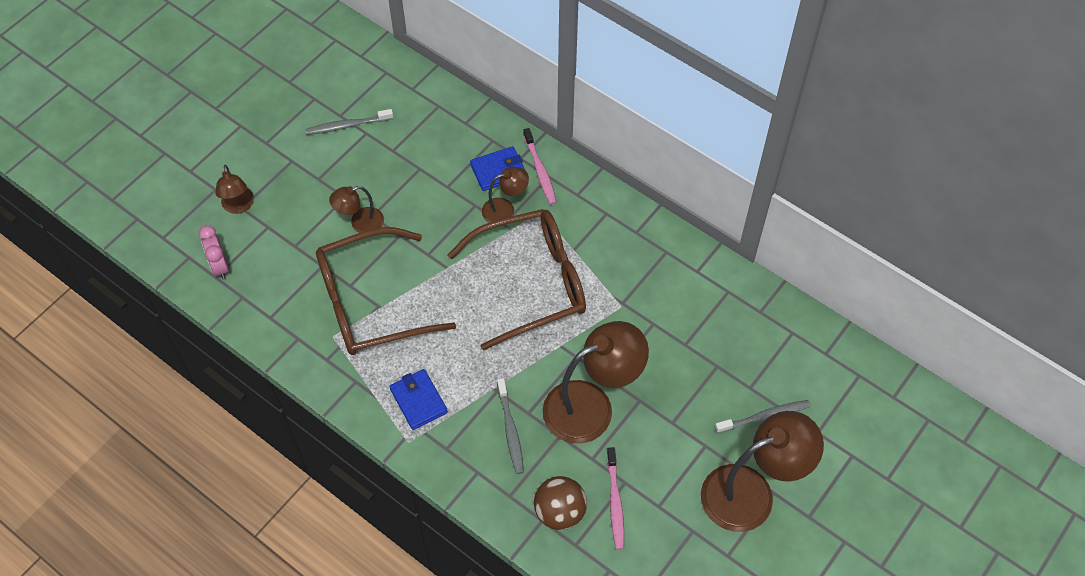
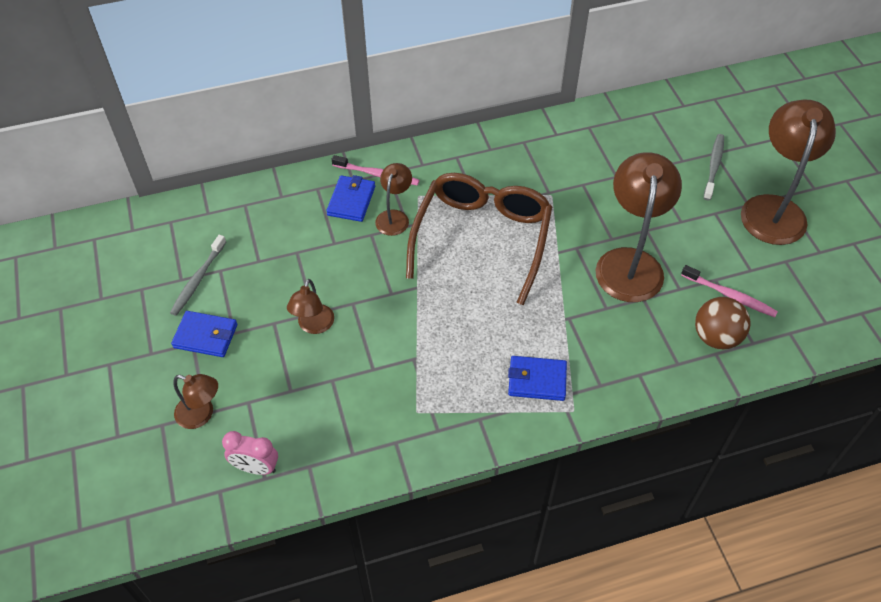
camera: 55 degrees left, 5 degrees down
(303, 164) = (205, 336): none -> blue wallet
(370, 303) = (406, 363): brown glasses -> none
(510, 430) = (614, 329): grey toothbrush -> none

